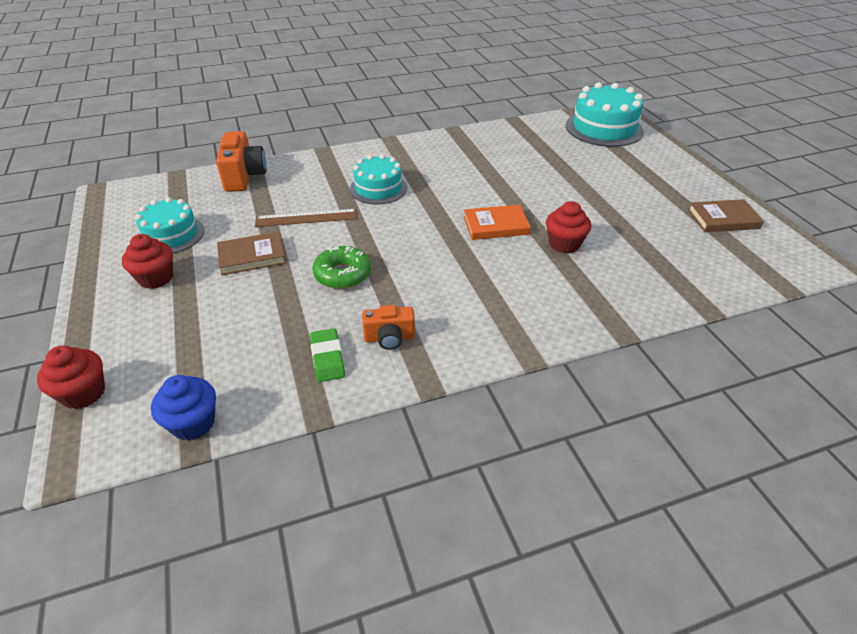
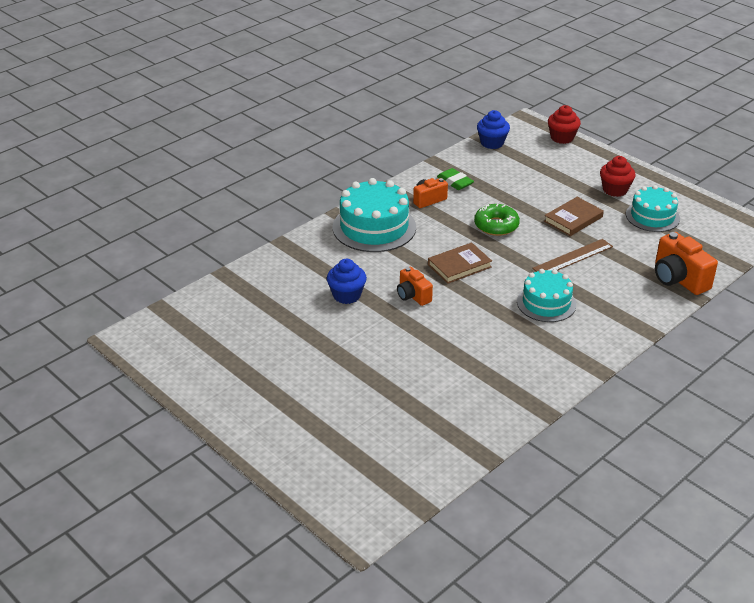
camera: 155 degrees right, 5 degrees down
(496, 226) = (413, 296): orange book -> orange camera
(564, 244) = (347, 295): red cupcake -> blue cupcake
(604, 128) = (364, 478): turquoise cake -> turquoise cake (374, 227)
(723, 219) = (208, 364): brown book -> brown book (459, 266)

